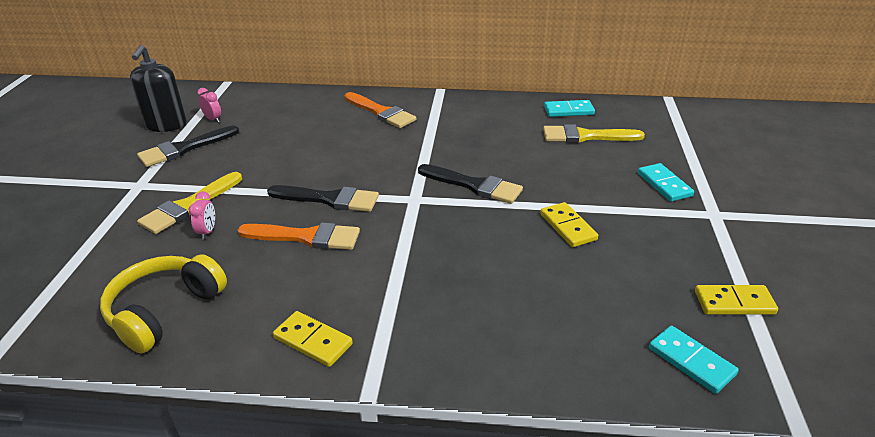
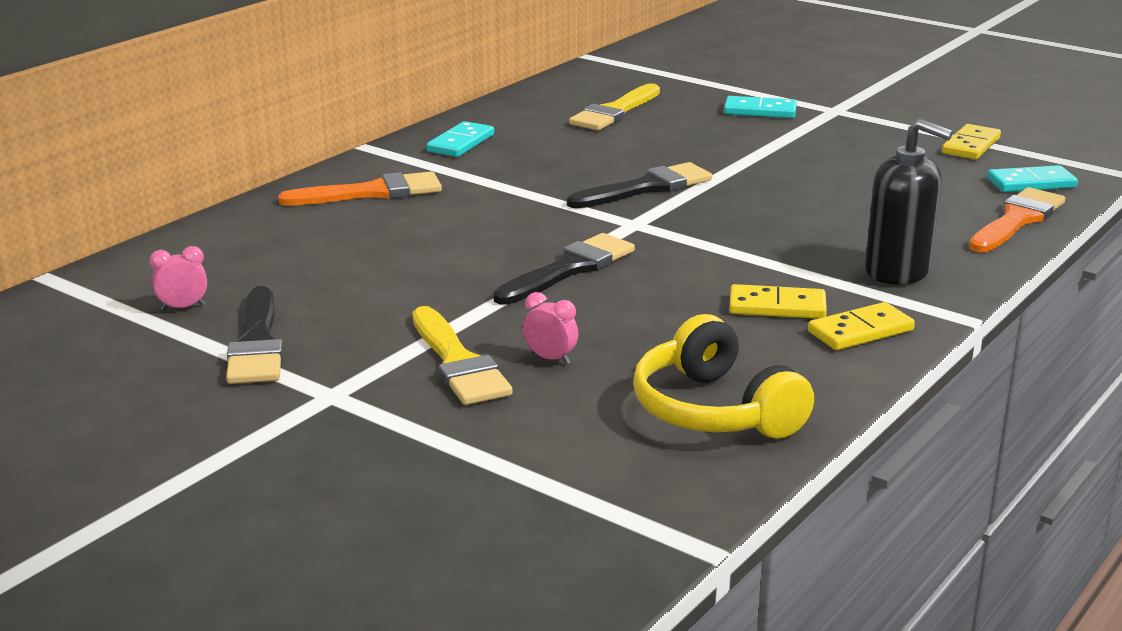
camera: 60 degrees left, 10 degrees down
(166, 125) = (136, 348): black soap dispenser -> black soap dispenser (898, 271)
(306, 237) = (644, 298): orange brush -> orange brush (1017, 220)
(568, 111) = (542, 102): turquoise domino -> turquoise domino (460, 143)
(568, 227) = (785, 169): yellow domino -> yellow domino (777, 307)

